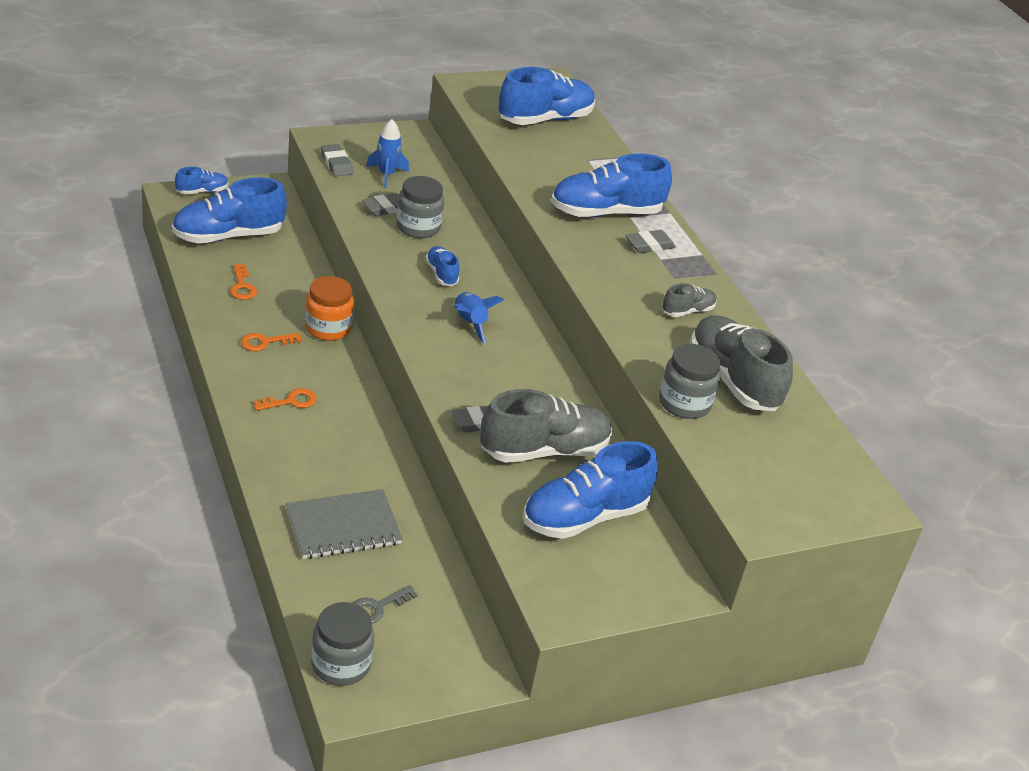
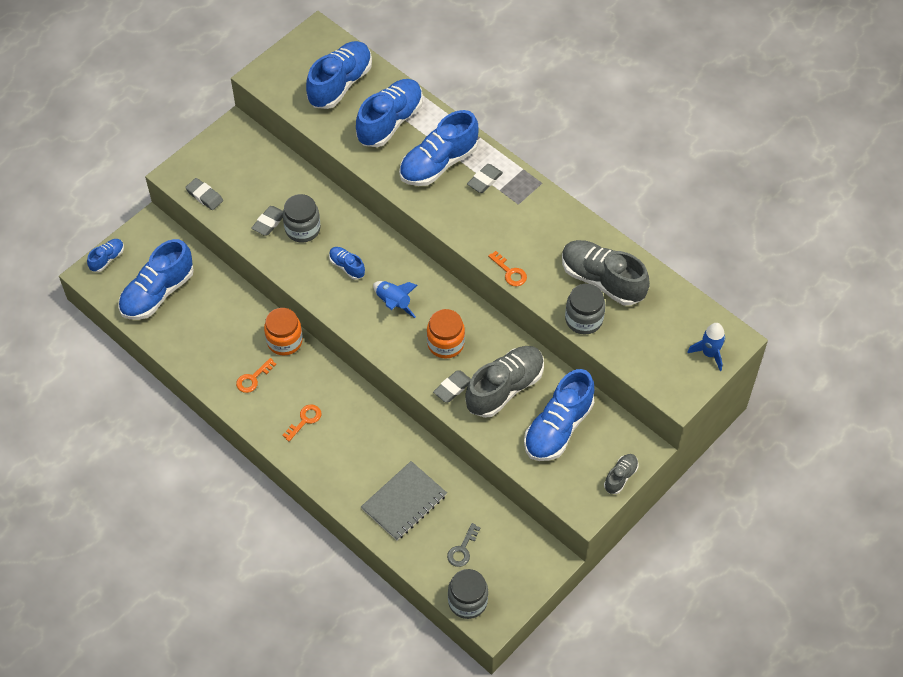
camera: 20 degrees left, 20 degrees up
(242, 286) = (202, 336): orange key -> orange key (510, 272)
(386, 175) = (246, 187): blue rocket -> blue rocket (709, 353)
(503, 381) = (445, 343): none -> orange jar
(576, 164) = (390, 122): none -> blue shoe
(687, 311) = (542, 232): grey shoe -> grey shoe (620, 477)

